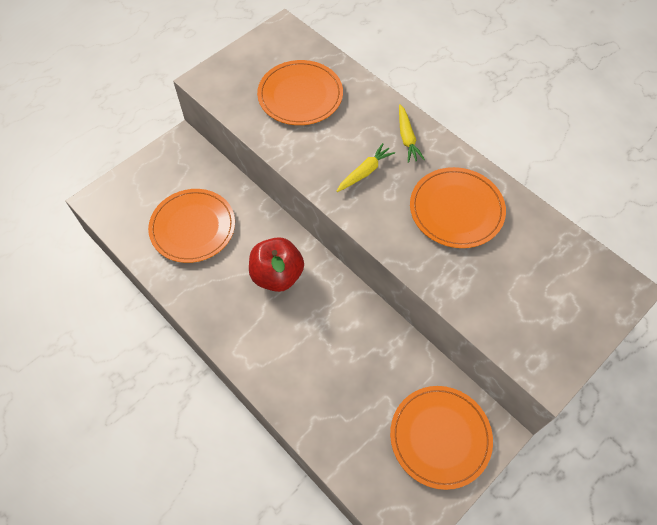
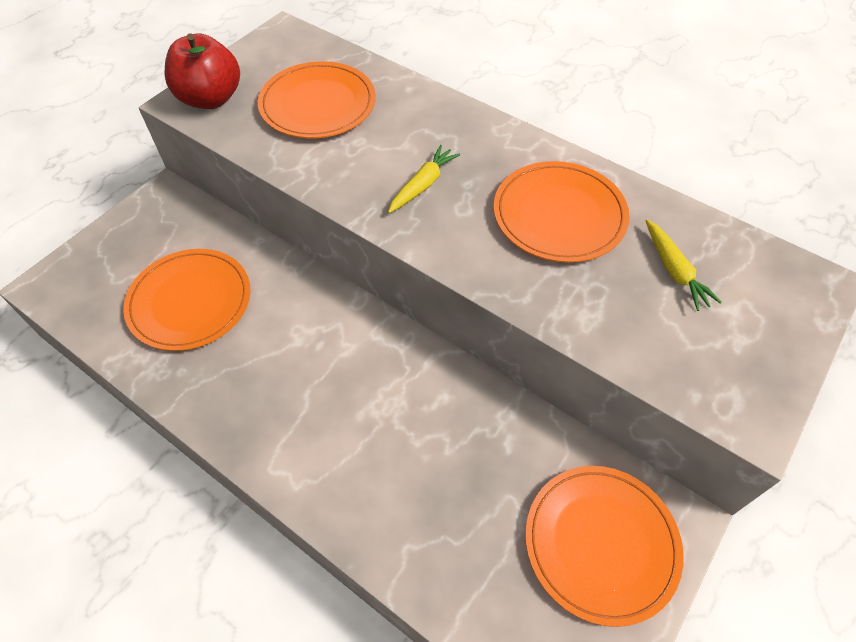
camera: 10 degrees left, 5 degrees down
(277, 275) = (320, 348): red apple -> red apple (210, 99)
(407, 138) = (471, 137): yellow carrot -> yellow carrot (674, 271)

